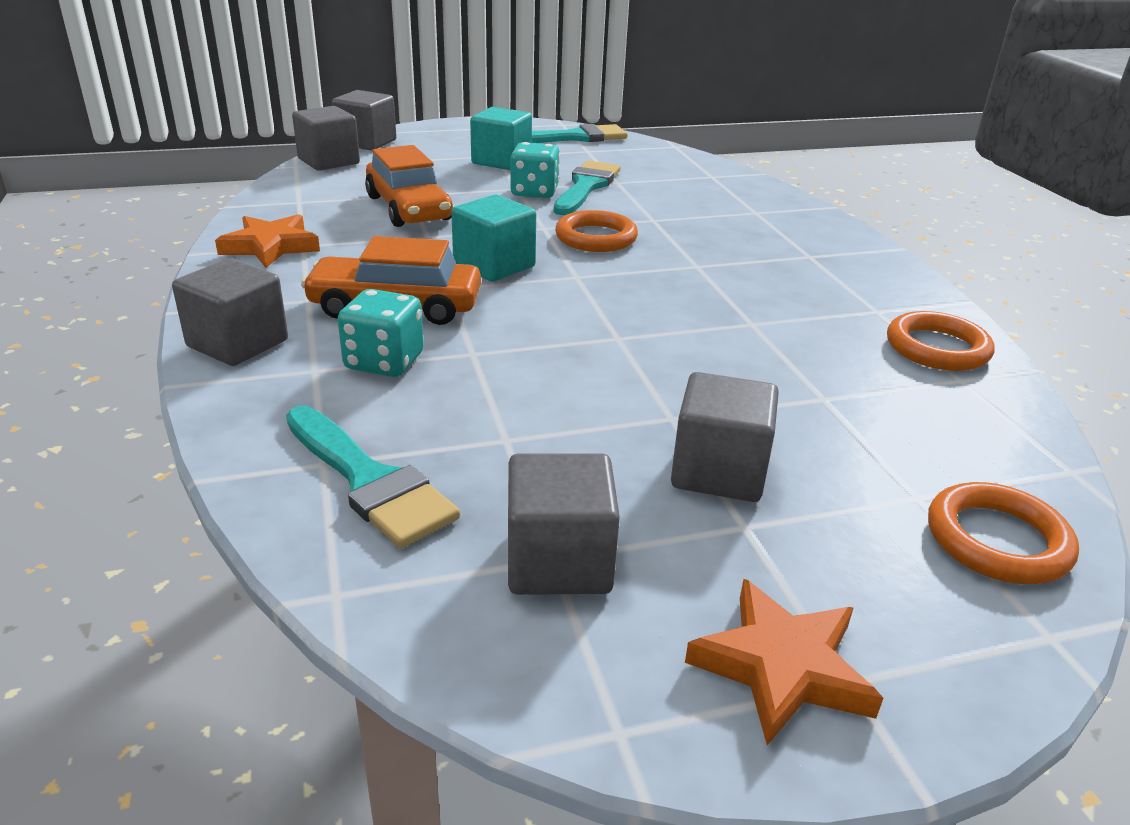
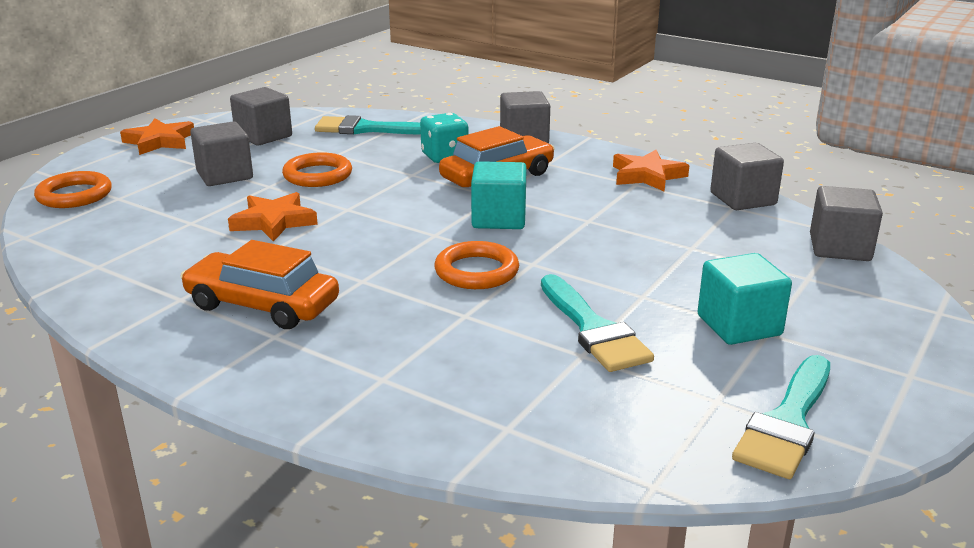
camera: 140 degrees right, 5 degrees down
(366, 142) = (898, 285): grey cube -> grey cube (743, 199)
(408, 208) = (657, 234): orange car -> orange car (262, 305)
(534, 192) = (618, 297): turquoise dice -> none
(719, 355) = (273, 222): none -> orange star
(937, 348) = (119, 283): orange ring -> orange ring (318, 175)

